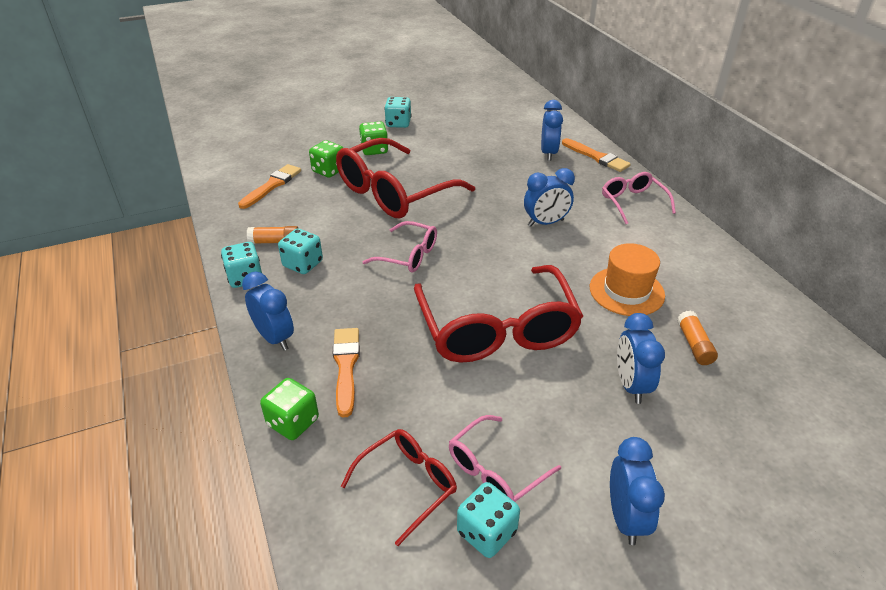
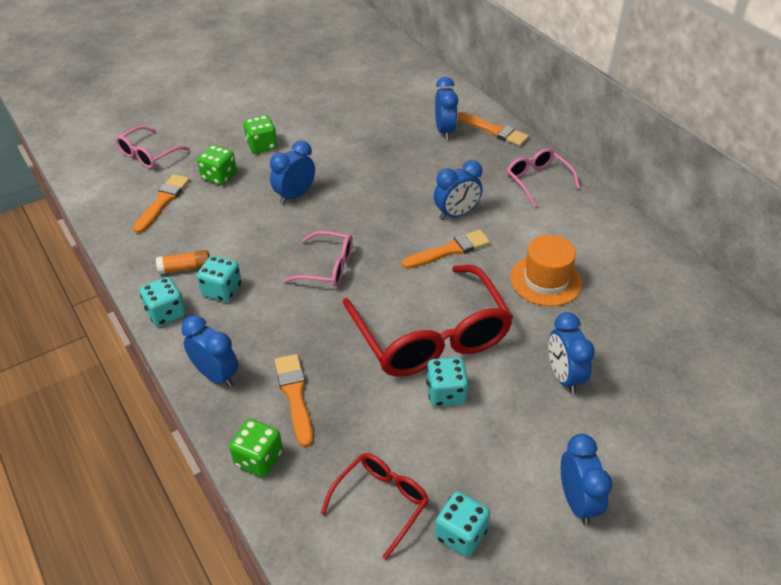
camera: 10 degrees left, 5 degrees up
(393, 192) = (295, 196): red glasses -> blue clock
(398, 123) = (279, 109): turquoise dice -> turquoise dice (446, 393)
(495, 471) = (457, 477): pink glasses -> pink glasses (148, 155)
(532, 253) = (449, 250): none -> orange brush
(694, 344) = (614, 328): orange glue stick -> none

